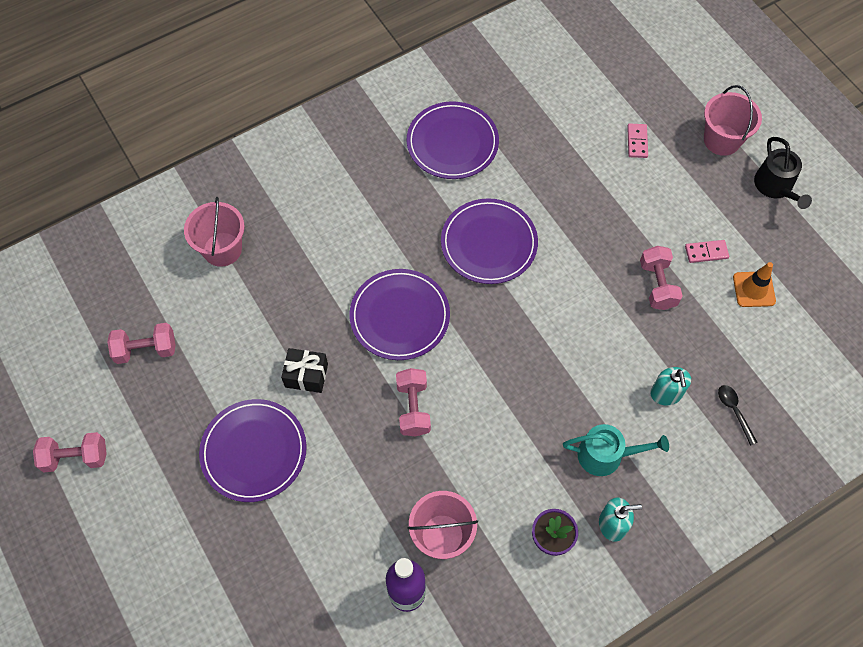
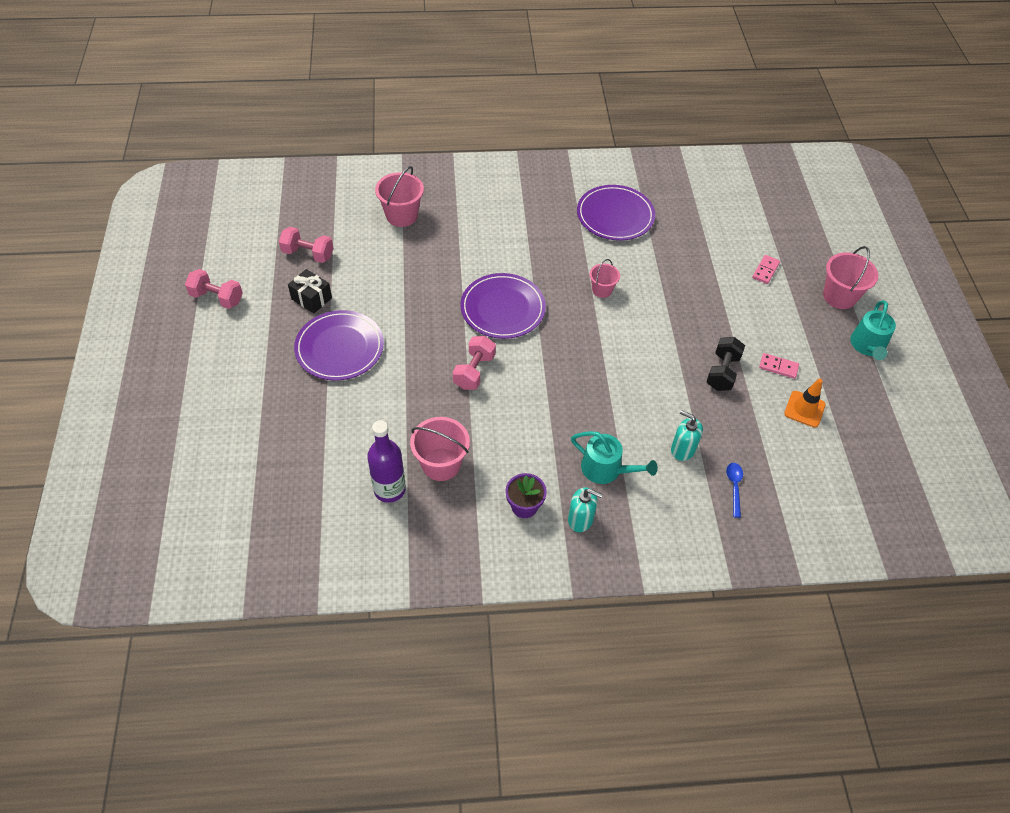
camera: 25 degrees right, 10 degrees down
(306, 375) = (409, 317): black gift -> black gift (311, 298)
(489, 243) = (602, 290): purple plate -> pink bucket
(657, 285) = (722, 372): pink dumbbell -> black dumbbell
(666, 394) = (682, 449): turquoise soap dispenser -> turquoise soap dispenser turned 105 degrees clockwise
(734, 411) = (734, 487): black spoon -> blue spoon
(775, 186) = (868, 346): black watering can -> turquoise watering can

